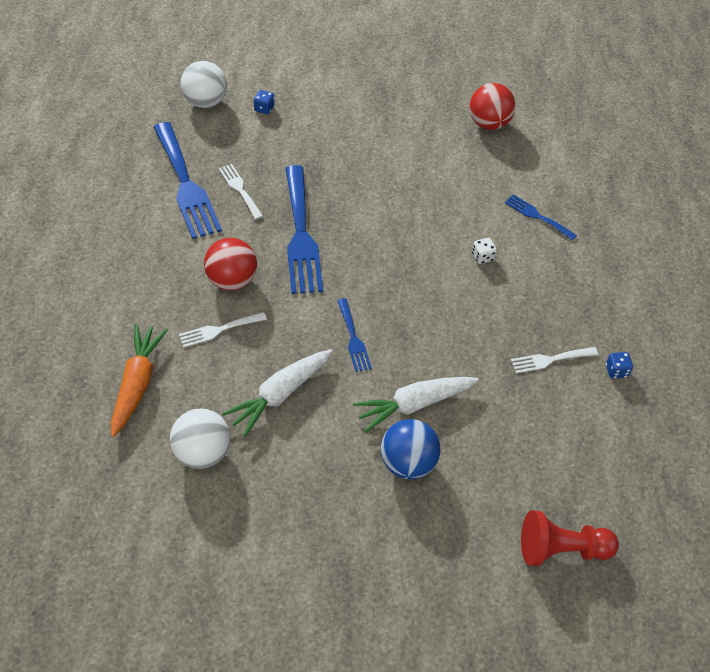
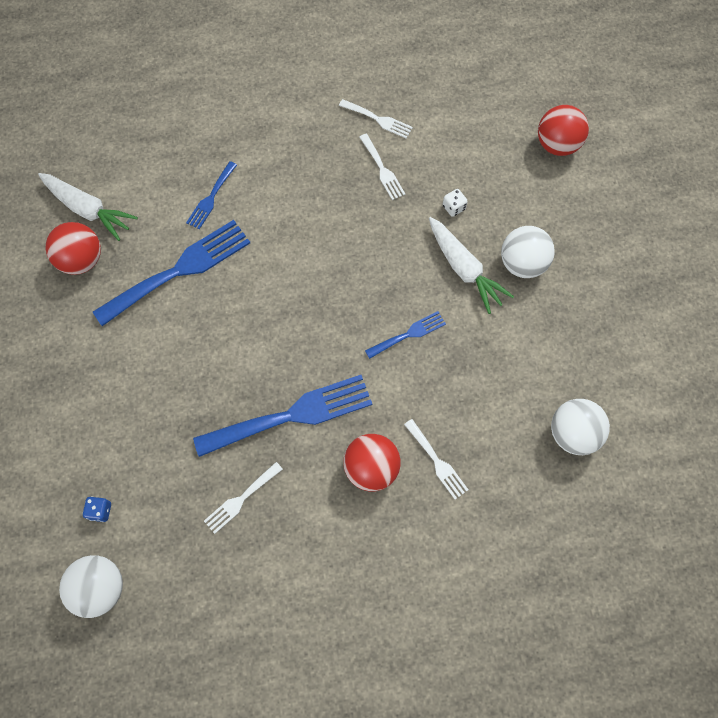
camera: 100 degrees left, 15 degrees up
(137, 383) = (523, 520): orange carrot -> none
(186, 184) = (247, 564): blue fork -> blue fork (179, 270)
(280, 394) = (491, 383): white carrot -> white carrot (88, 209)
(407, 462) = (522, 263): blue ball -> white ball
(482, 257) = (277, 239): white dice -> white dice (453, 207)
(561, 549) = (557, 145): red pawn -> red ball
(616, 371) = (378, 119): blue dice -> white fork

